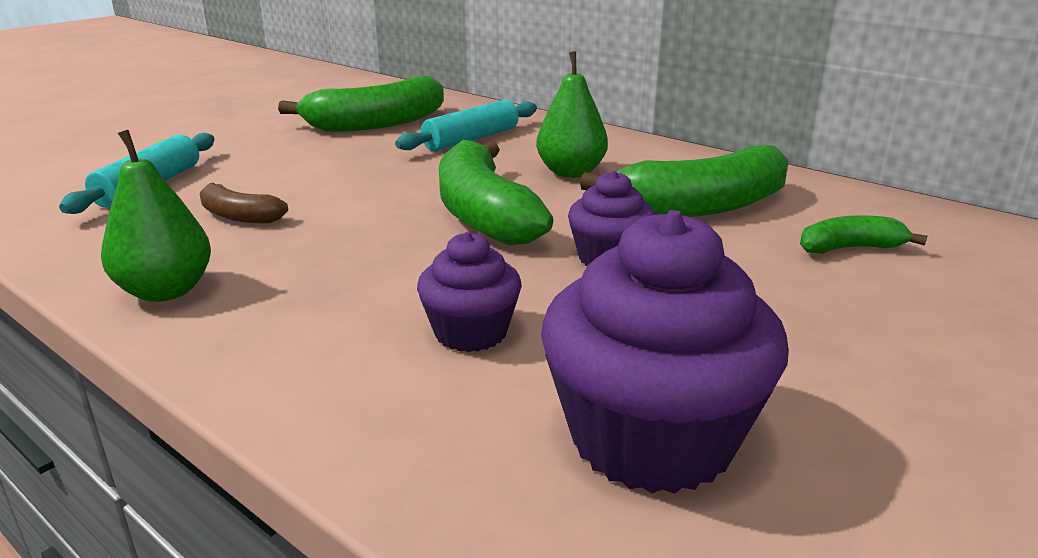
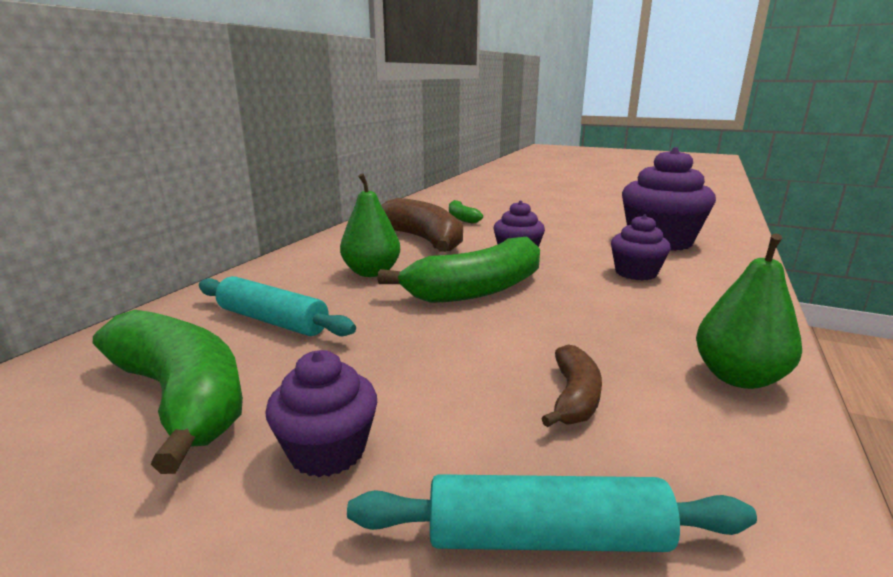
camera: 105 degrees left, 5 degrees down
(280, 151) = (327, 450): none -> purple cupcake
(701, 207) = (424, 240): green banana -> brown banana

